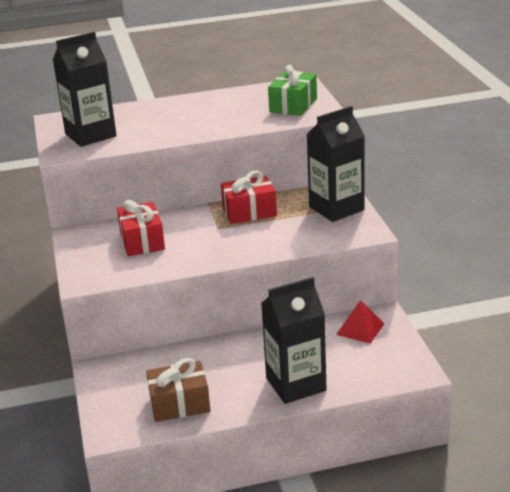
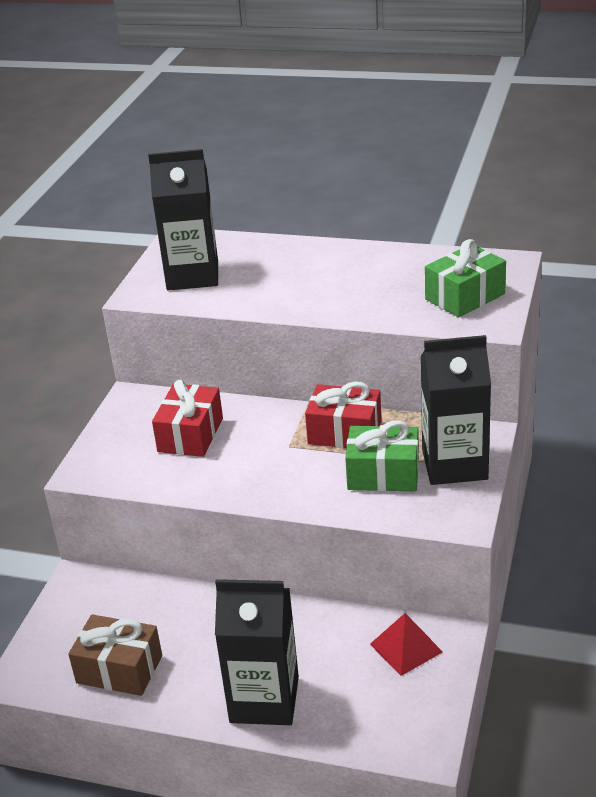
camera: 30 degrees right, 5 degrees up
(297, 225) = (383, 474): none -> green gift

